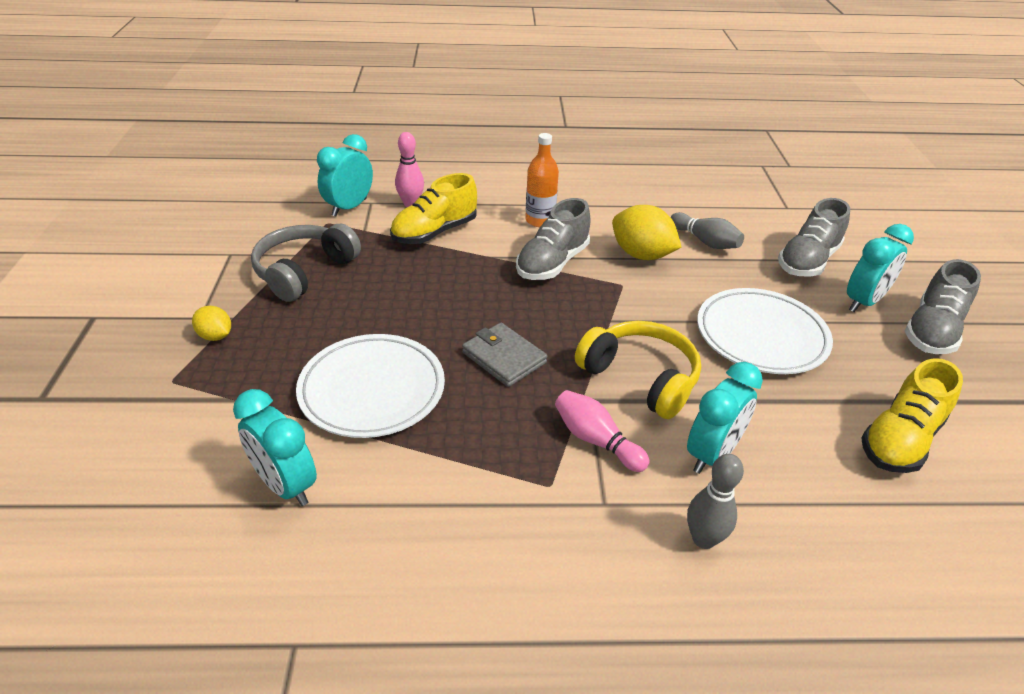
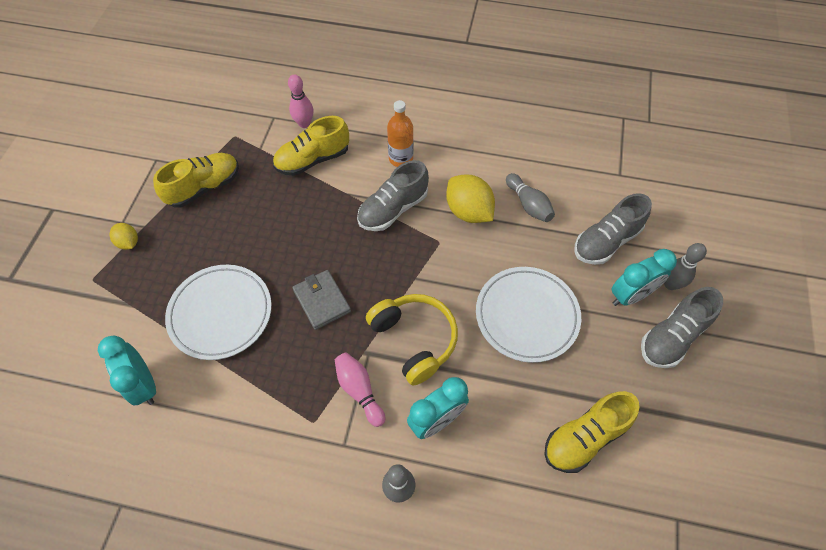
camera: 15 degrees right, 20 degrees up
(304, 271) = (204, 187): grey headphones -> yellow shoe
(349, 207) = (255, 121): turquoise clock -> none
(898, 287) = (670, 284): none -> grey bowling pin

